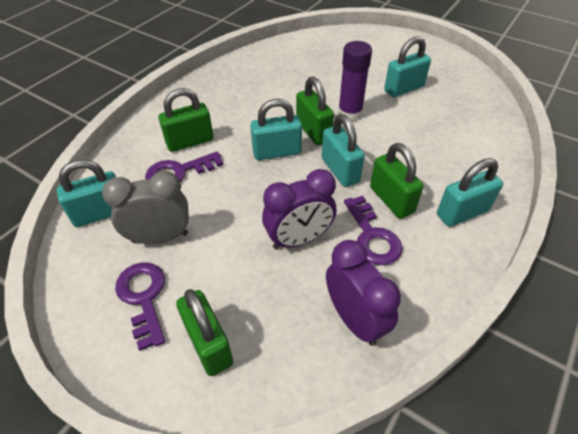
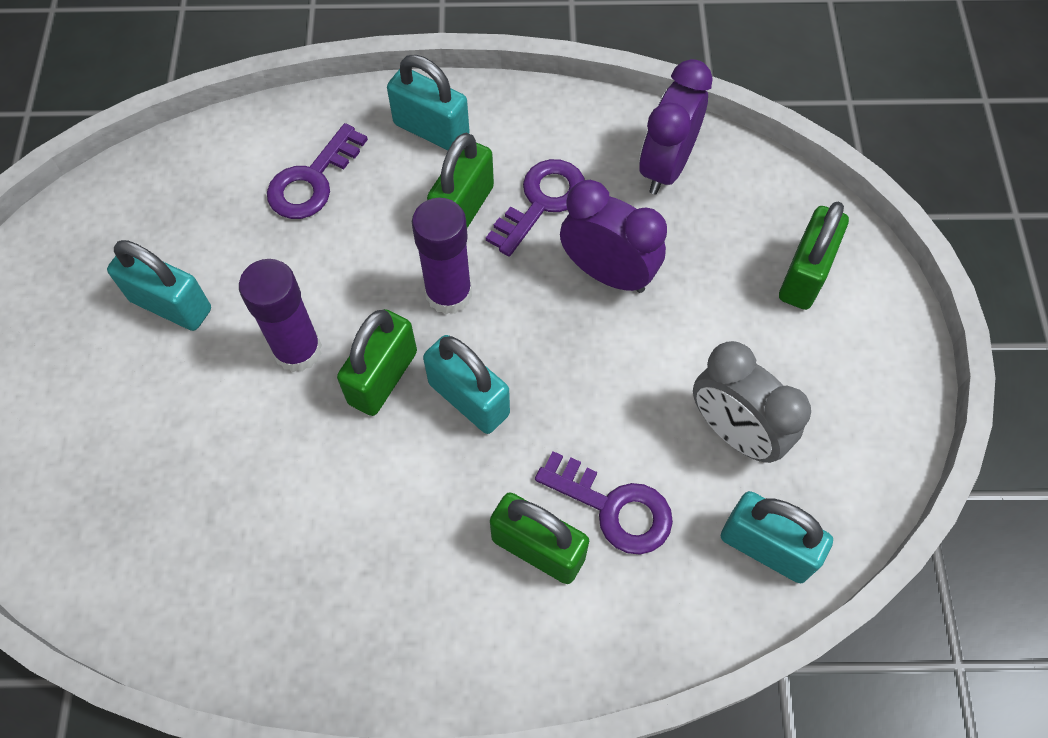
camera: 125 degrees left, 15 degrees up
(143, 298) = (818, 379): purple key -> purple key (313, 180)
(340, 170) = (448, 294): turquoise padlock -> purple glue stick

